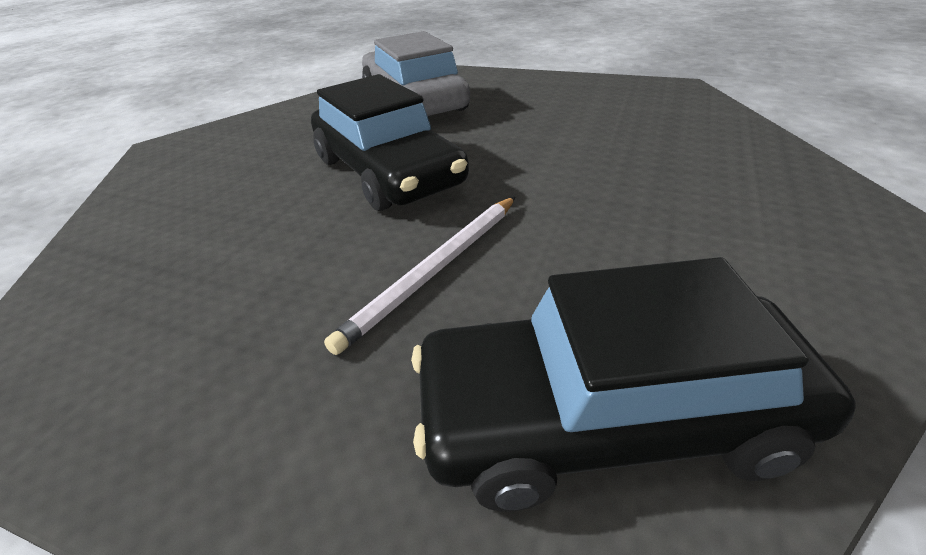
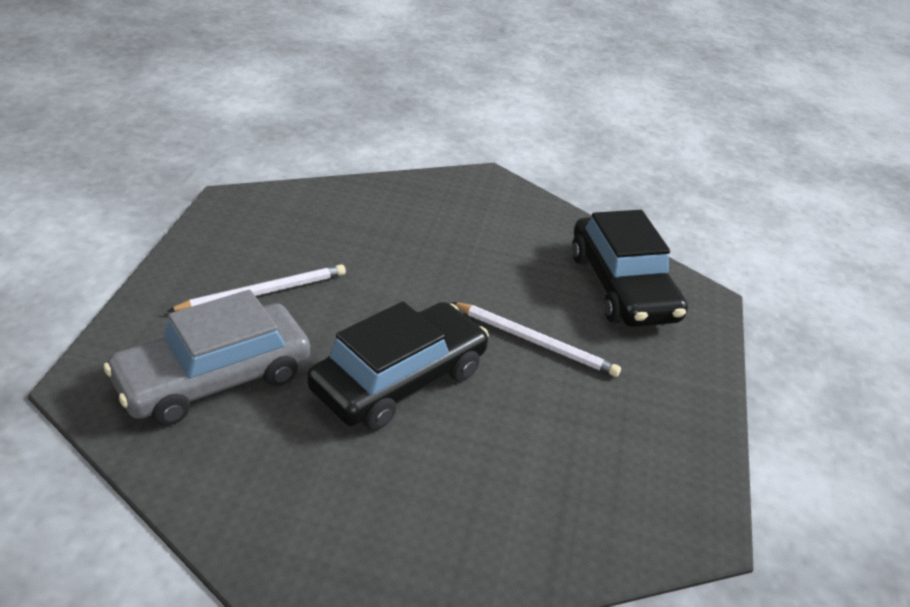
camera: 105 degrees left, 0 degrees up
(528, 109) = (264, 292): none -> white pencil

